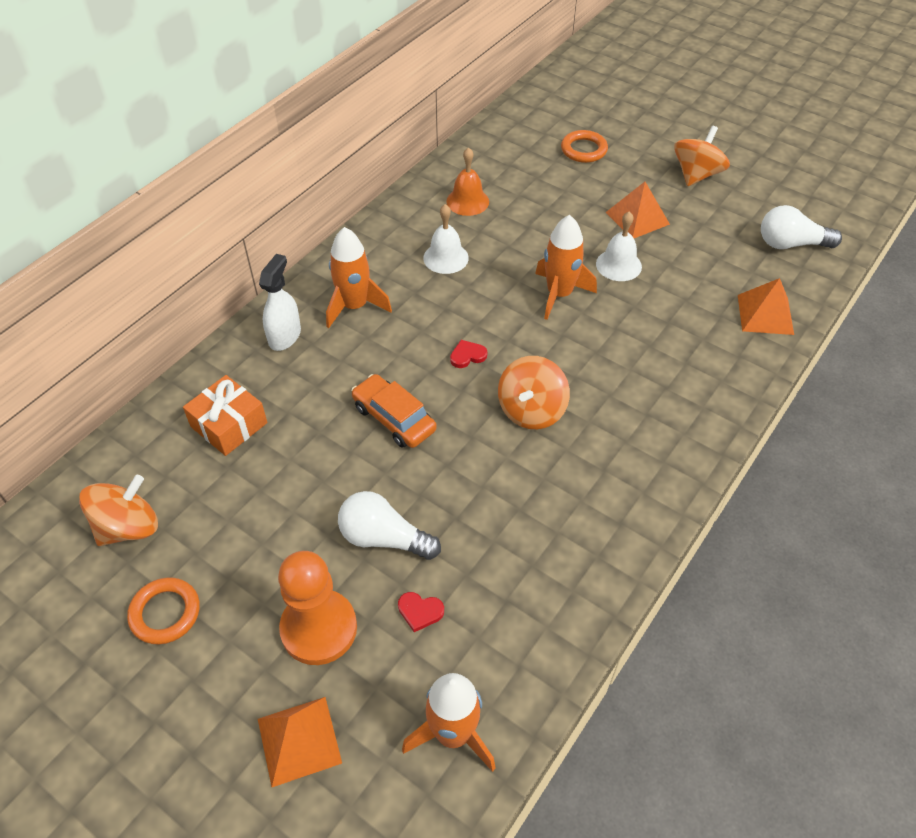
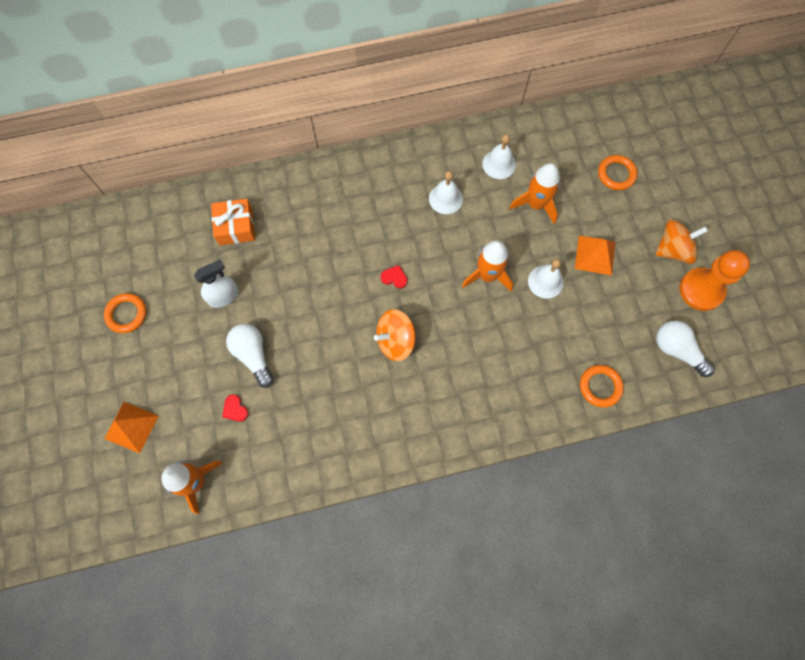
camera: 40 degrees right, 20 degrees up
(128, 527) = (145, 252): orange spinning top -> none
(285, 336) = (309, 189): white spray bottle -> white spray bottle (224, 296)
(319, 628) = (184, 379): orange pawn -> orange pawn (701, 290)
(354, 306) = (363, 196): orange rocket -> orange rocket (536, 204)
(394, 418) = (319, 288): orange car -> none
(467, 201) = (499, 164): orange bell -> white bell
(765, 314) = (600, 386): orange pyramid -> orange ring

